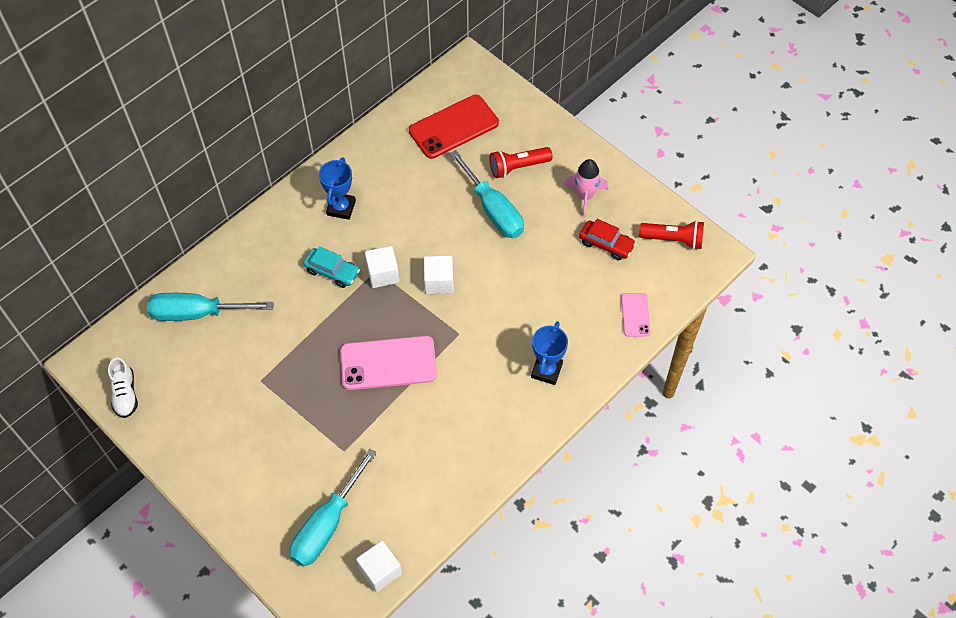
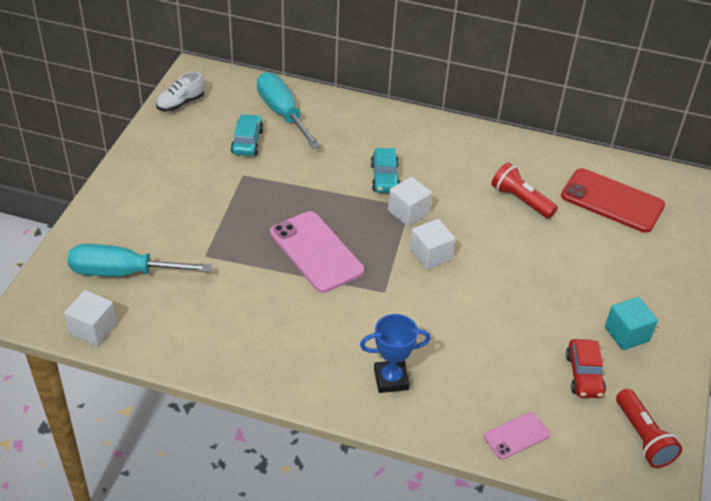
camera: 60 degrees right, 15 degrees down
(218, 359) = (247, 142): none -> turquoise car
(341, 208) = (455, 159): blue trophy -> none
(493, 210) = (545, 265): turquoise screwdriver -> none
(518, 167) = (611, 266): red flashlight -> red flashlight (521, 200)
(585, 196) = (626, 334): pink rocket -> turquoise cube

